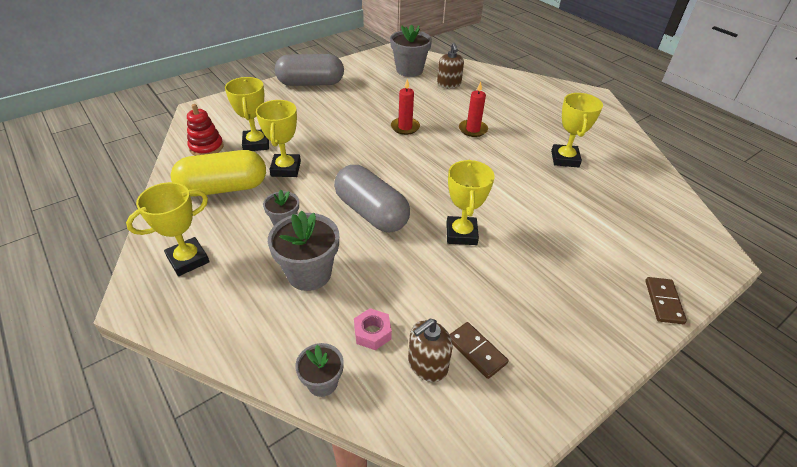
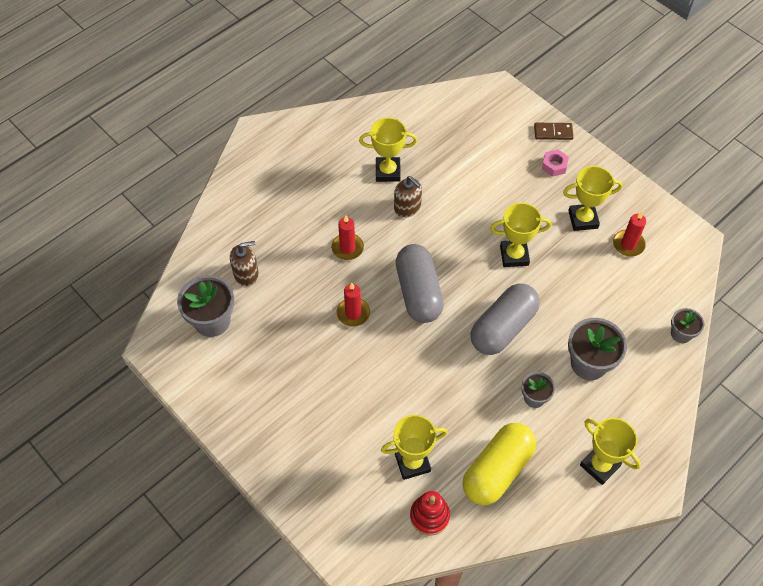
camera: 95 degrees left, 15 degrees up
(224, 188) = (497, 470): yellow capsule -> yellow capsule turned 60 degrees clockwise
(286, 169) = (453, 418): yellow trophy -> yellow trophy (583, 219)
(311, 83) = (262, 435): grey capsule -> grey capsule (418, 292)
(372, 333) = (632, 309): pink nut -> pink nut (554, 166)
(427, 364) = (647, 273): brown soap dispenser -> brown soap dispenser (407, 207)
(476, 351) = (628, 244): brown domino -> red candle

